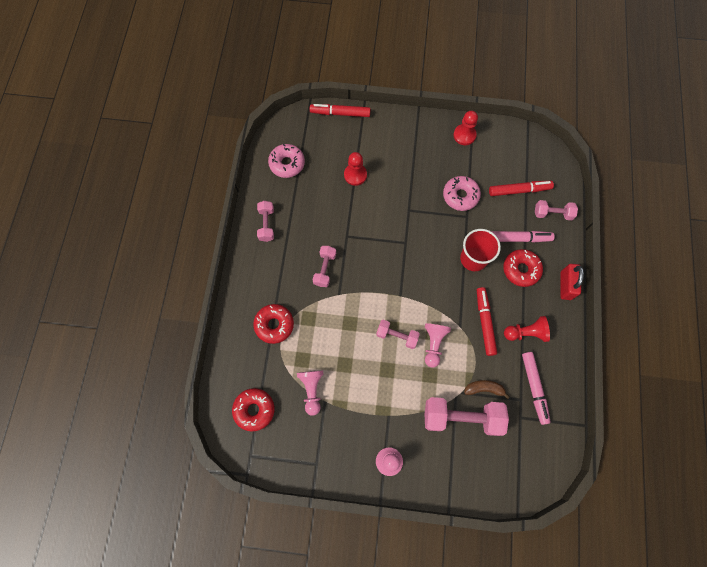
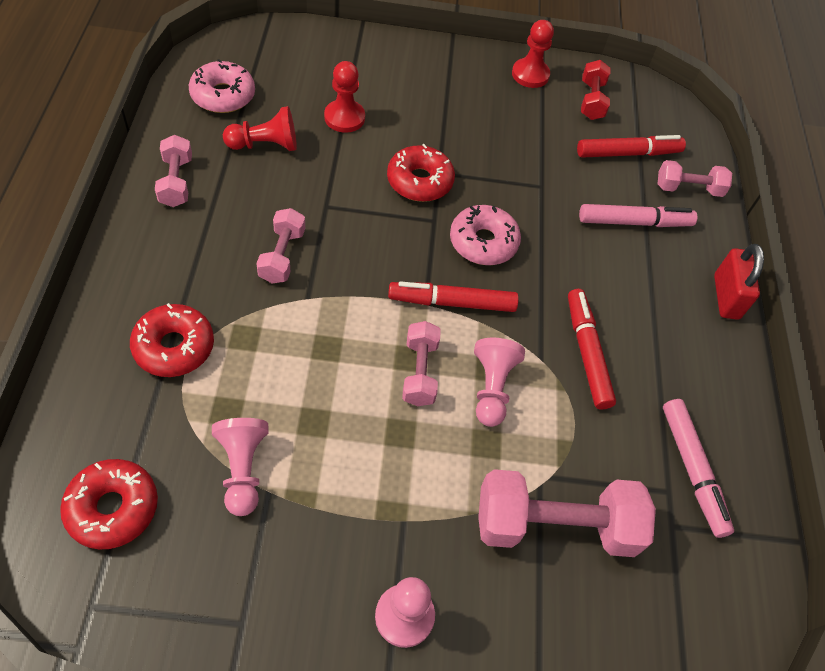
camera: 10 degrees left, 15 degrees down
(340, 113) = (321, 34): red marker -> red marker (452, 302)
(397, 336) = (419, 372): pink dumbbell -> pink dumbbell turned 75 degrees clockwise
(460, 196) = (529, 156): pink donut -> pink donut (483, 242)
(473, 259) = (558, 249): red cup -> none
(484, 389) = (595, 471): brown banana -> none
(500, 152) = (591, 100): none -> red dumbbell
(521, 270) = (644, 269): red donut -> red donut (419, 181)
(525, 333) = (664, 372): red pawn -> red pawn (265, 145)

